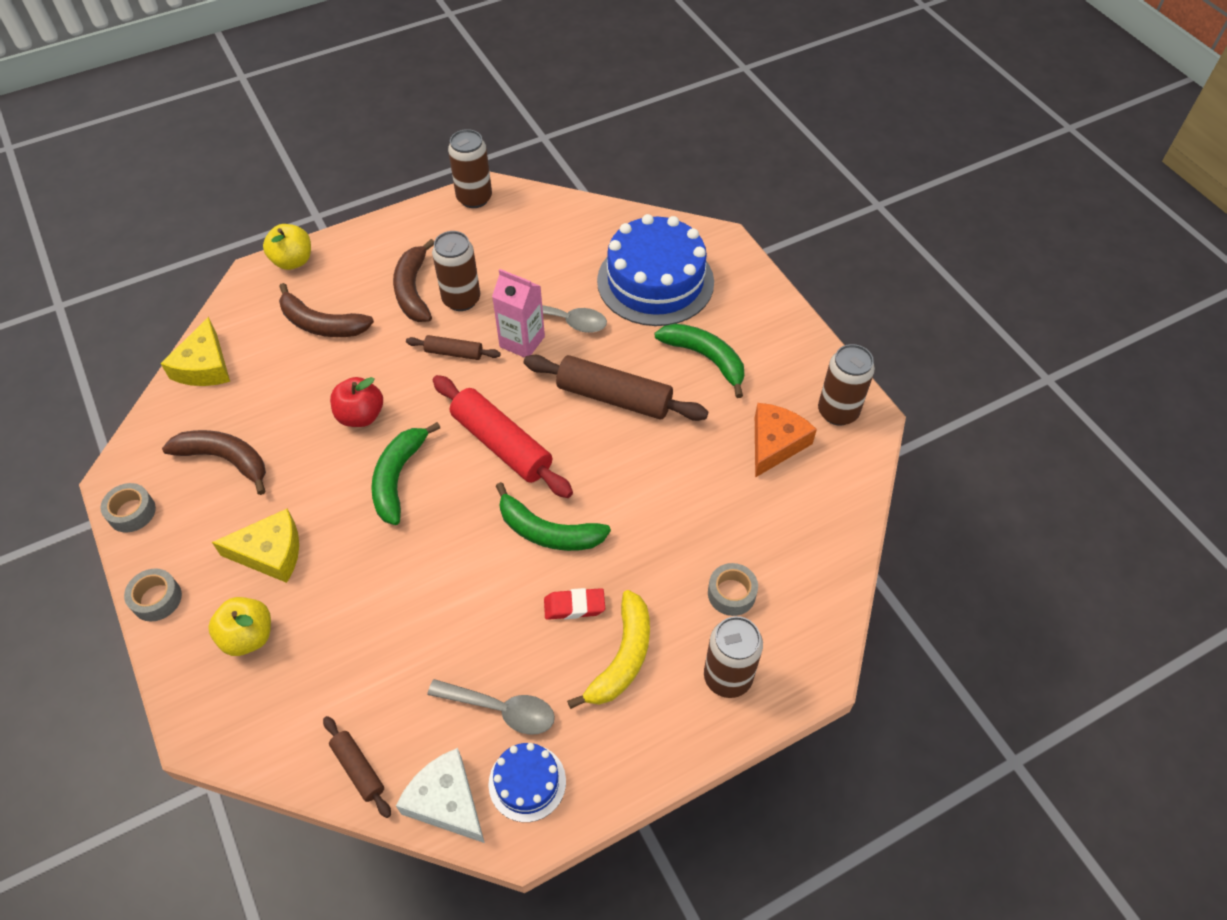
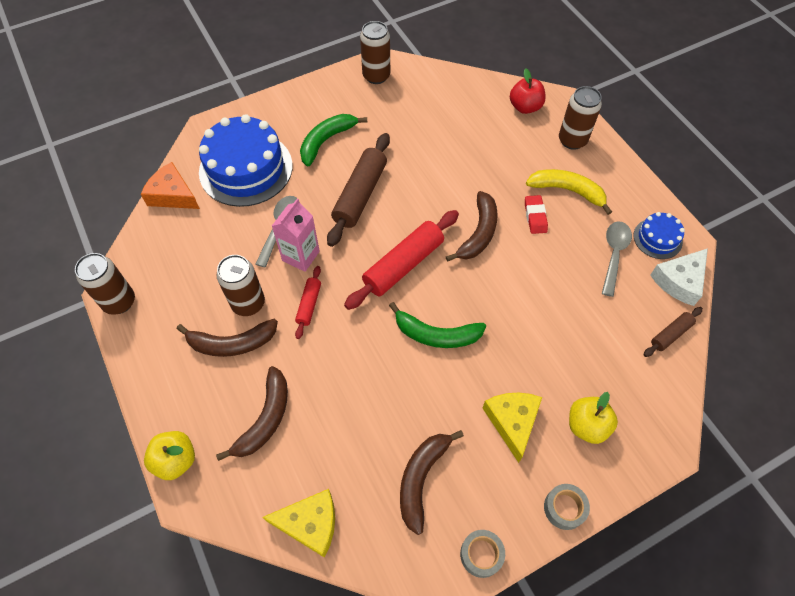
camera: 90 degrees left, 5 degrees up
(361, 416) = (374, 370): red apple -> red apple (525, 107)
(454, 353) = (309, 304): brown rolling pin -> red rolling pin
(548, 531) = (478, 233): green banana -> brown banana
(731, 593) = (516, 136): grey tape -> none
(775, 443) = (402, 108): orange cheese -> orange cheese (173, 195)

